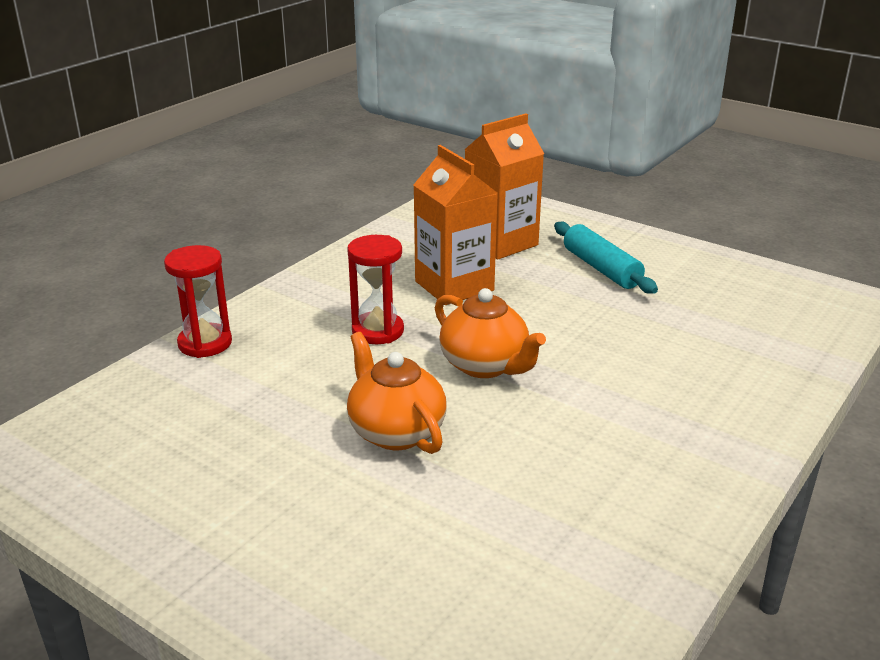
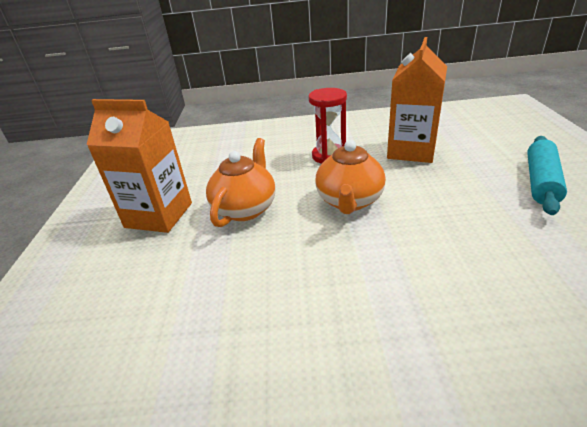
camera: 55 degrees right, 5 degrees up
(205, 343) = (254, 129): red hourglass -> none
(500, 243) = (486, 138): orange carton -> orange carton (159, 215)

